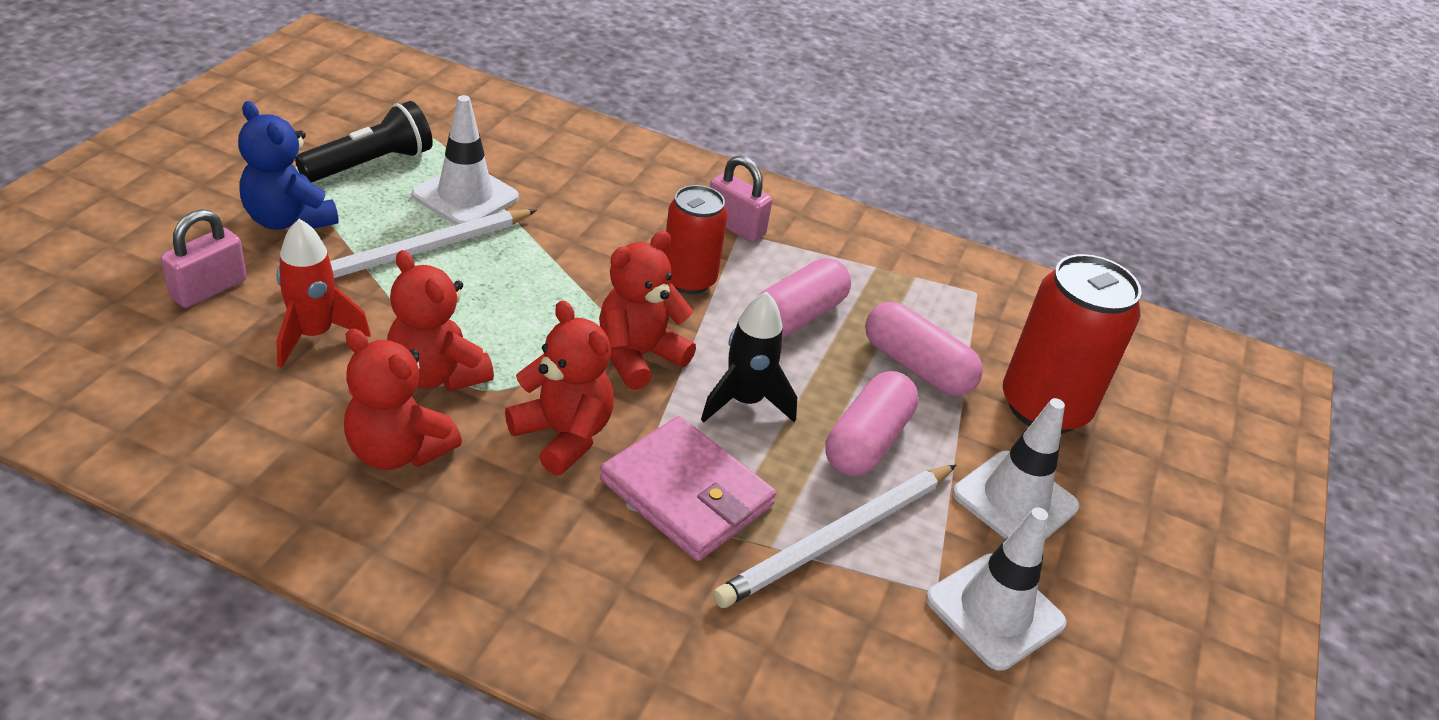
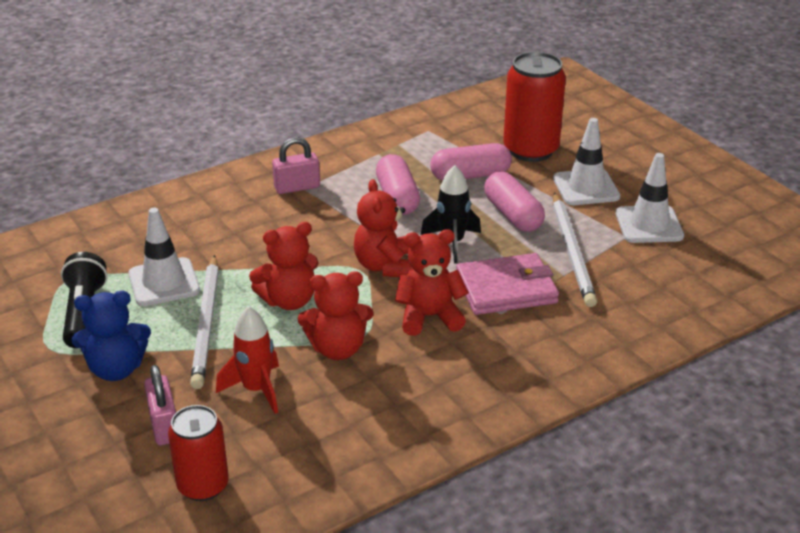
camera: 50 degrees left, 5 degrees down
(398, 451) = (394, 384): red teddy bear -> red teddy bear (289, 300)
(688, 280) = (332, 223): red can -> red can (203, 486)

